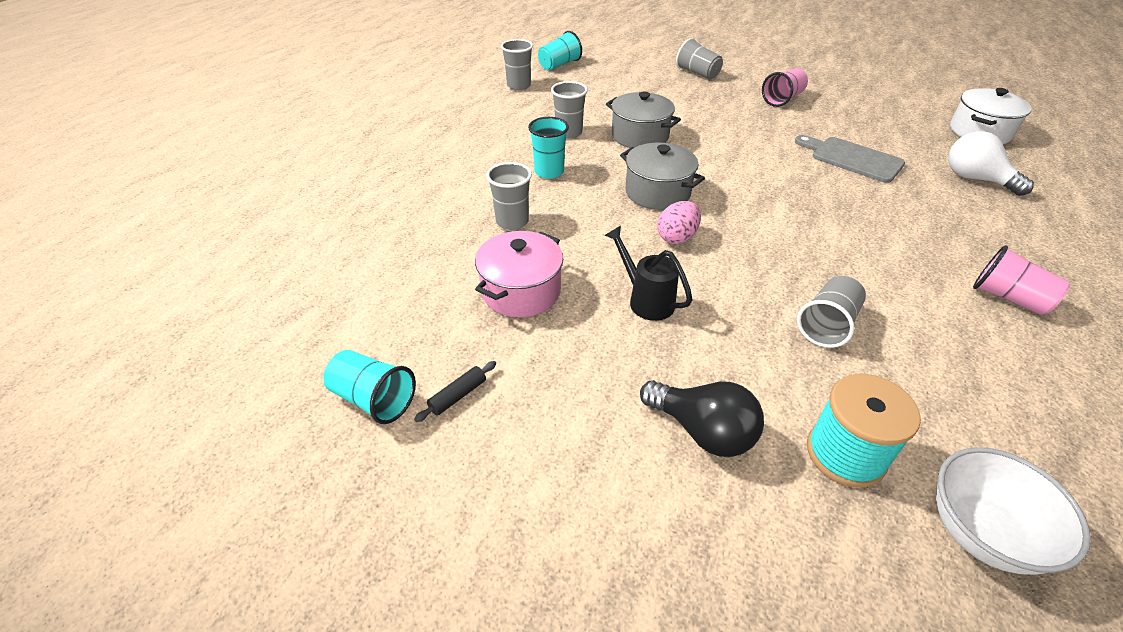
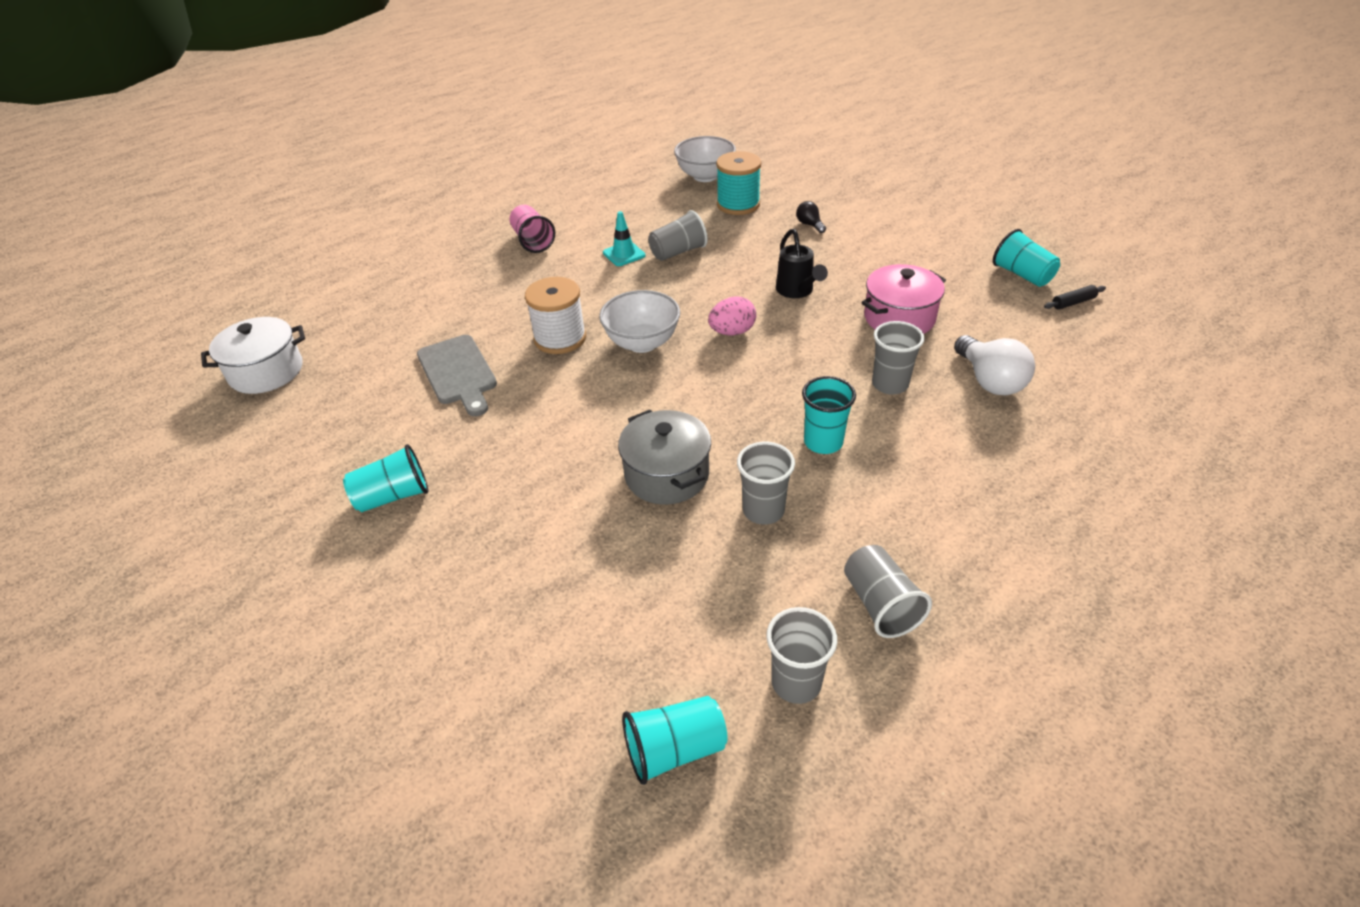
camera: 155 degrees left, 0 degrees up
(458, 396) = (961, 266): black rolling pin -> black rolling pin (1073, 302)
(657, 192) = (712, 382): grey pot -> none
(697, 73) = (436, 613): grey cup -> grey cup (880, 604)
(702, 431) = (809, 225): black light bulb -> black light bulb, size x0.52
(745, 210) = (642, 343): none -> white bowl
(782, 99) = (393, 496): pink cup -> turquoise cup
(816, 198) = (560, 338): none -> white spool
(883, 305) = (624, 254): none -> turquoise traffic cone
(975, 179) = (383, 322): white light bulb -> white light bulb (989, 381)

